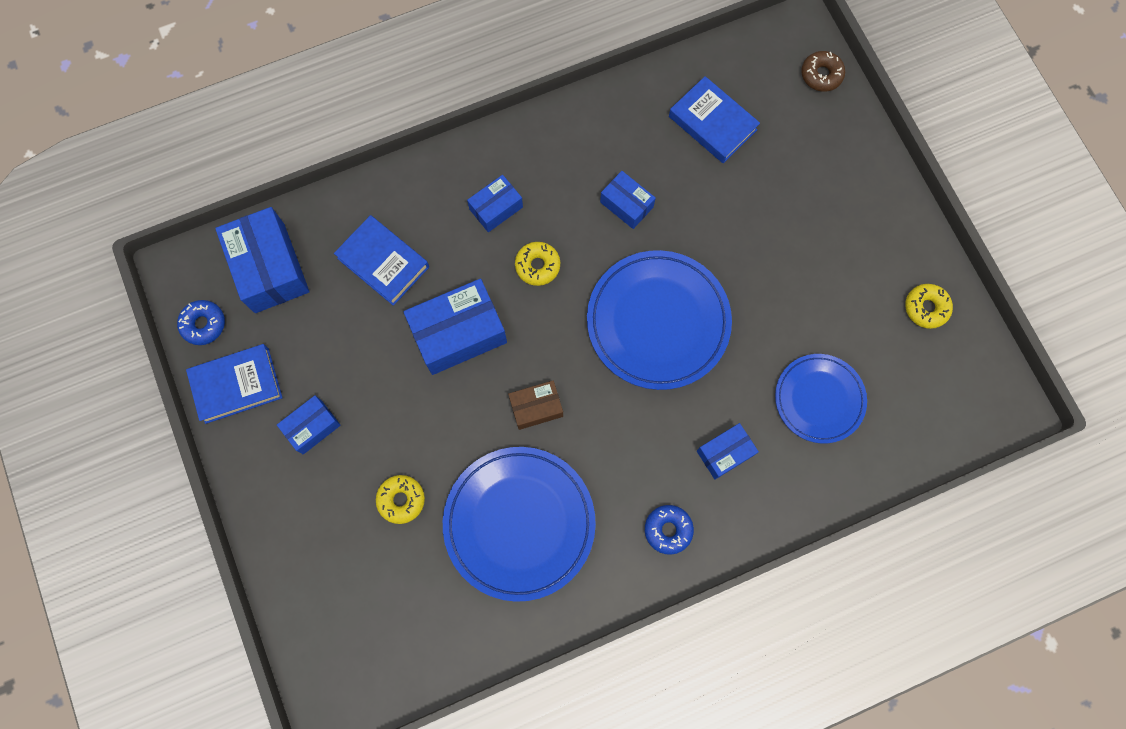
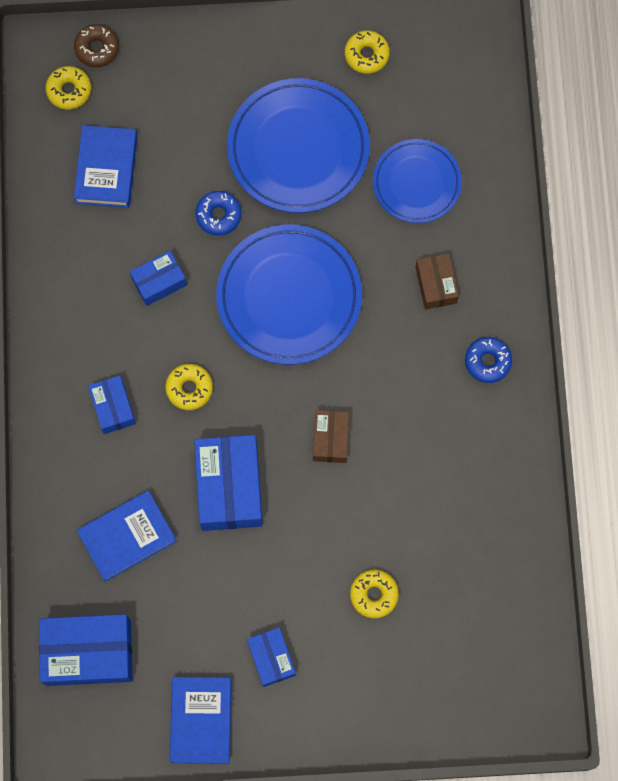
camera: 70 degrees left, 0 degrees up
(203, 324) = (124, 737): blue donut -> blue donut (218, 215)
(519, 523) = (434, 492): blue plate -> blue plate (298, 149)
(712, 123) = (106, 169): blue book -> blue book turned 60 degrees counterclockwise
(725, 453) = (436, 285): blue box -> brown box
(771, 67) = (69, 90): none -> yellow donut

